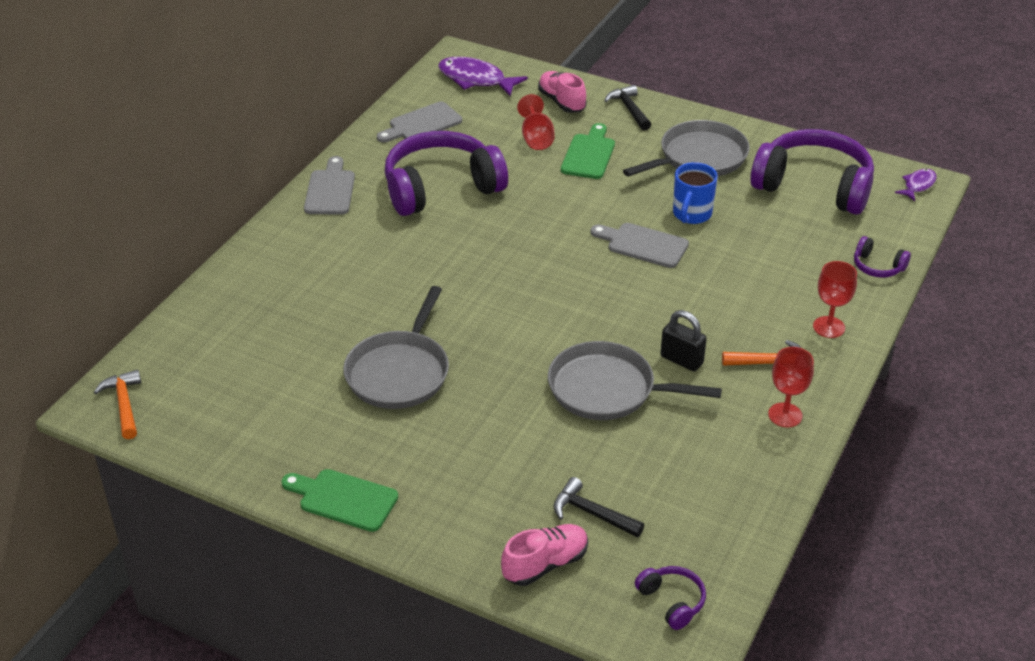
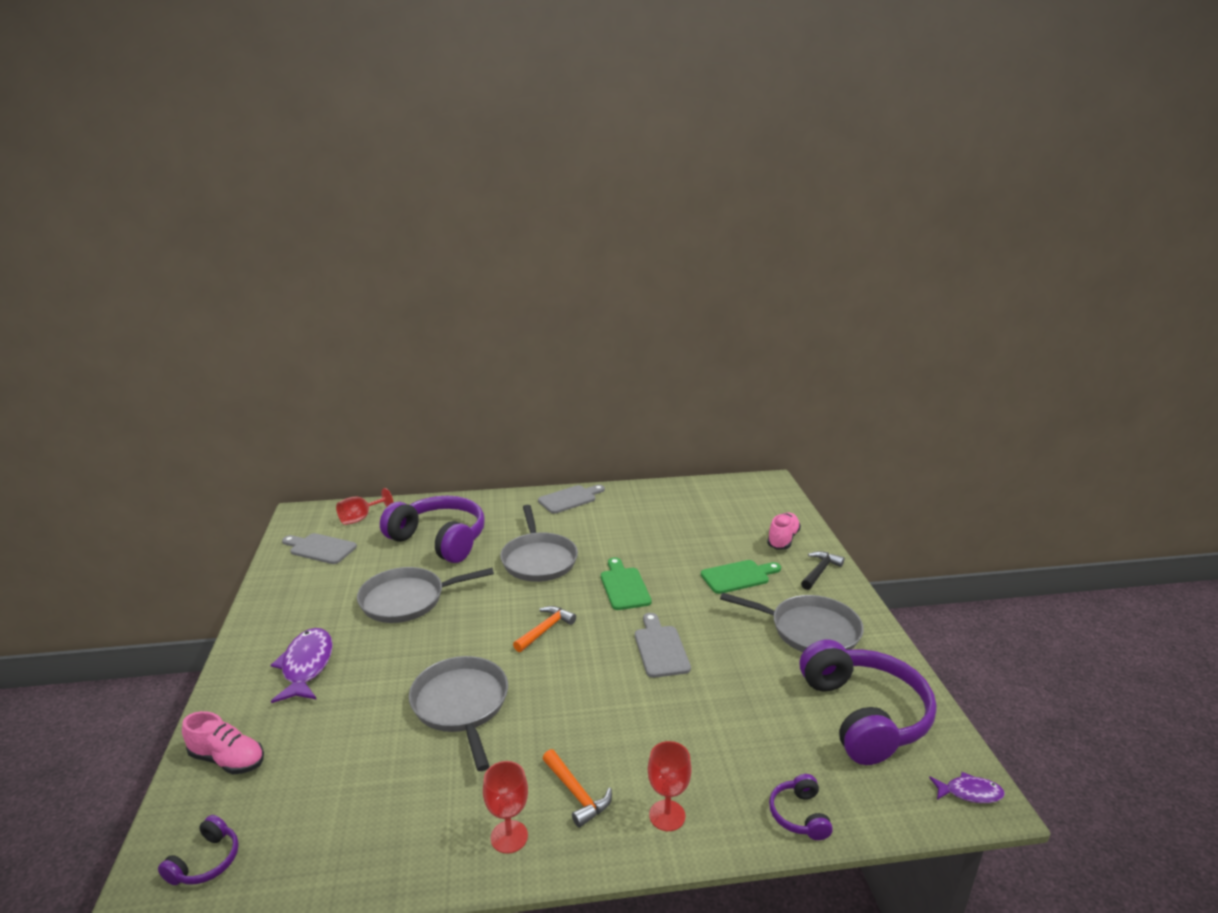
camera: 55 degrees right, 15 degrees down
(124, 404) = (308, 521): orange hammer -> orange hammer (545, 629)
(343, 499) = (260, 632): green cutting board -> green cutting board (624, 586)
(422, 124) = (678, 500): grey cutting board -> grey cutting board (320, 548)
(426, 258) = (538, 560): none -> grey pan
(441, 188) = (620, 534): purple headphones -> purple headphones (439, 540)
(475, 79) = (755, 498): purple fish -> purple fish (306, 666)
(536, 138) = (725, 547): red goblet -> red goblet (360, 518)
(592, 513) = (301, 761): black hammer -> none
(681, 360) = (532, 732): black padlock -> none
(691, 215) = (729, 658): blue mug -> none

